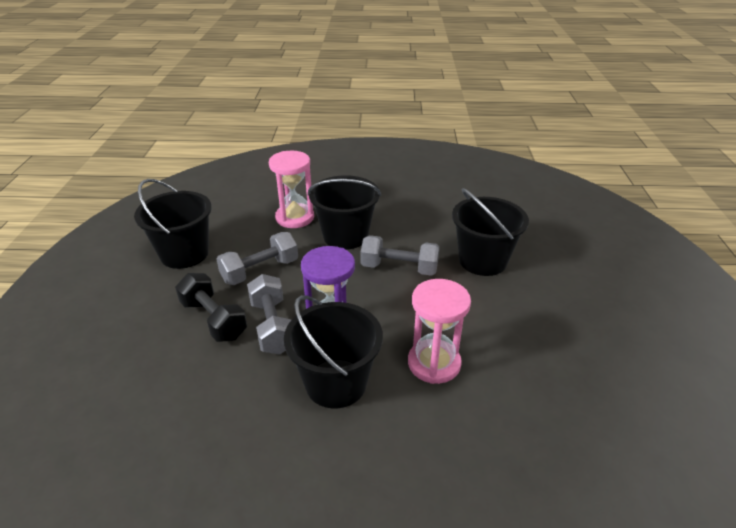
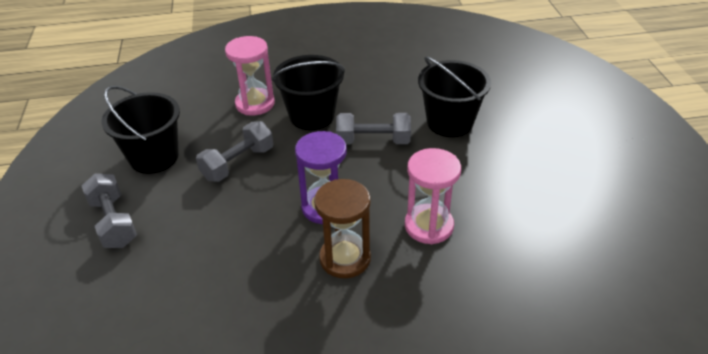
camera: 10 degrees left, 5 degrees up
(213, 320) = (208, 218): black dumbbell -> none
(272, 326) = (268, 216): grey dumbbell -> grey dumbbell (114, 222)
(336, 383) = (345, 258): black bucket -> brown hourglass

